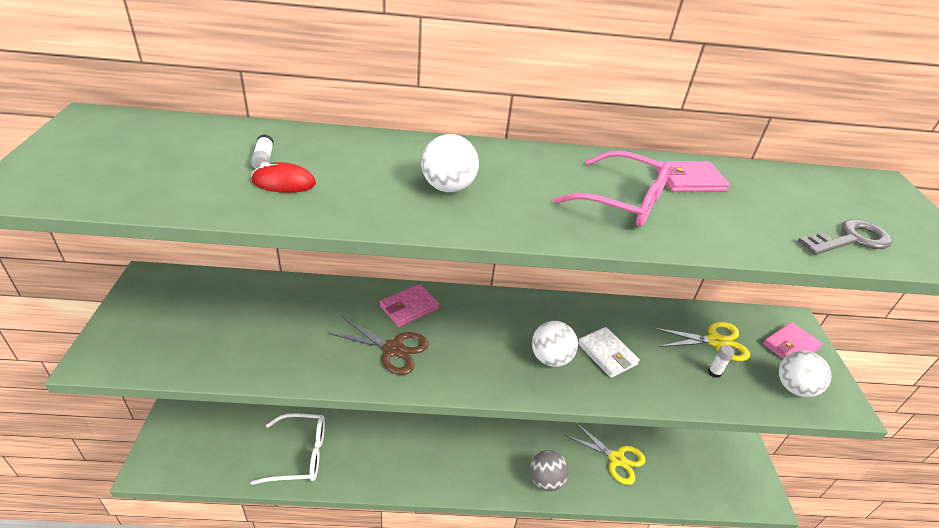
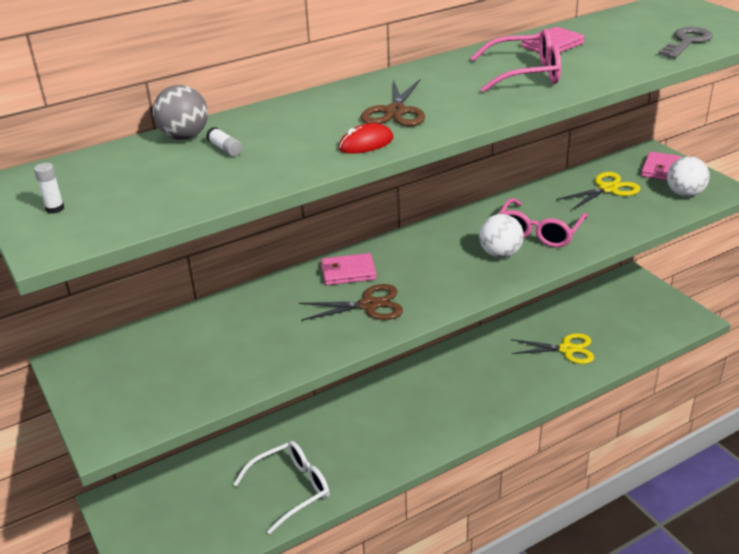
camera: 25 degrees left, 5 degrees down
(284, 183) = (268, 156): red mouse -> red mouse (366, 144)
(409, 307) = (348, 272): pink wallet -> pink wallet turned 60 degrees clockwise
(448, 187) = (395, 112): white ball -> brown scissors
(545, 480) = (525, 393): grey ball -> grey ball (184, 137)
(607, 354) = (539, 232): white wallet -> pink glasses
(714, 372) = (624, 209): white glue stick -> white glue stick (55, 209)

